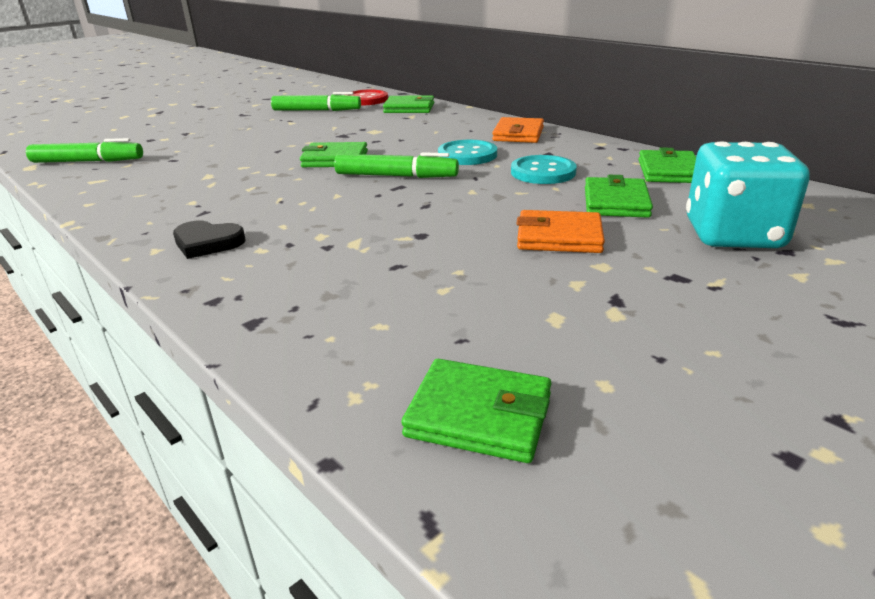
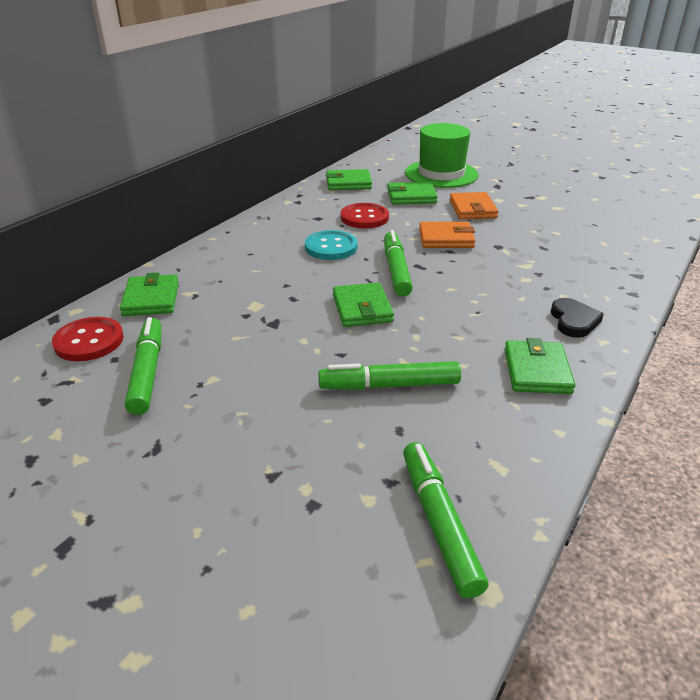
camera: 105 degrees left, 5 degrees up
(220, 160) = (389, 385): none -> green marker
(479, 415) = (637, 216): green wallet -> green wallet (537, 371)
(518, 134) = (265, 231): orange wallet -> orange wallet (446, 238)
(543, 172) = (364, 217): turquoise button -> red button
(733, 235) = (441, 174): turquoise dice -> green hat

